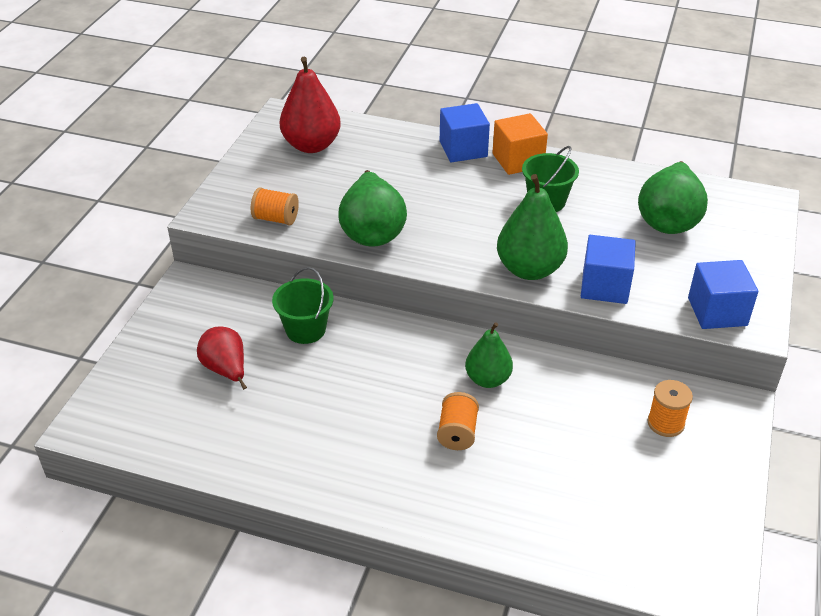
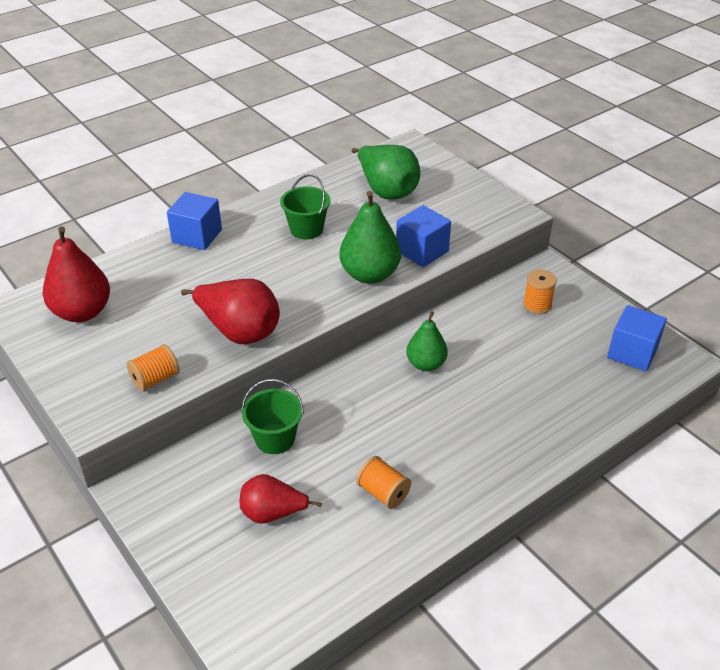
camera: 55 degrees left, 0 degrees up
(372, 232) = (239, 331): green pear -> red pear
(457, 433) = (464, 407): orange spool -> orange spool (383, 493)
(518, 160) = (244, 218): orange cube -> none
(717, 312) = (491, 220): blue cube -> blue cube (632, 352)

